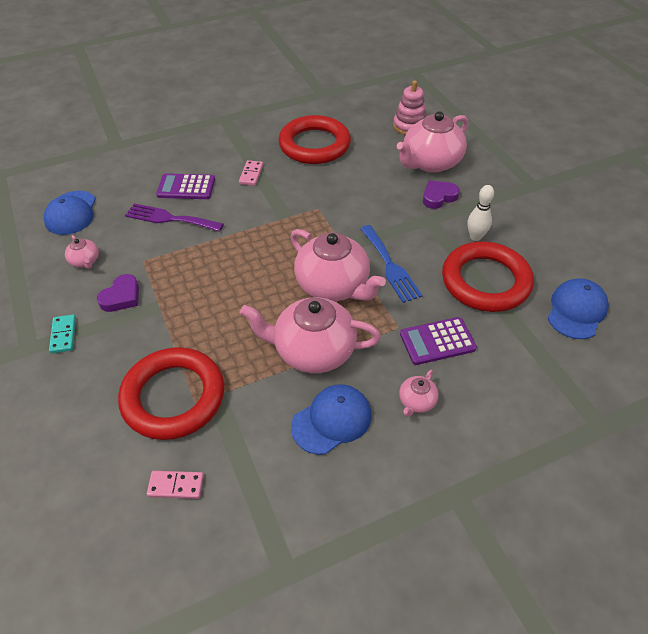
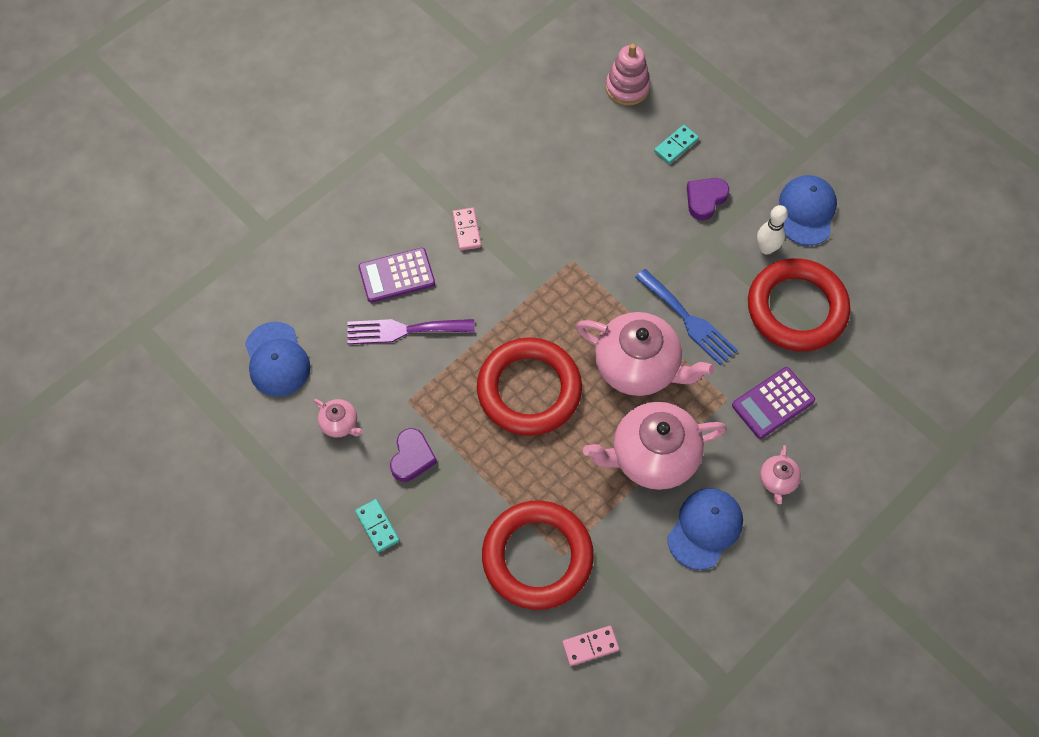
camera: 20 degrees left, 15 degrees up
(314, 145) = (522, 156): red ring -> red ring (529, 390)
(430, 163) = (676, 145): pink teapot -> turquoise domino
(576, 311) = (899, 318): blue cap -> blue cap (806, 211)

